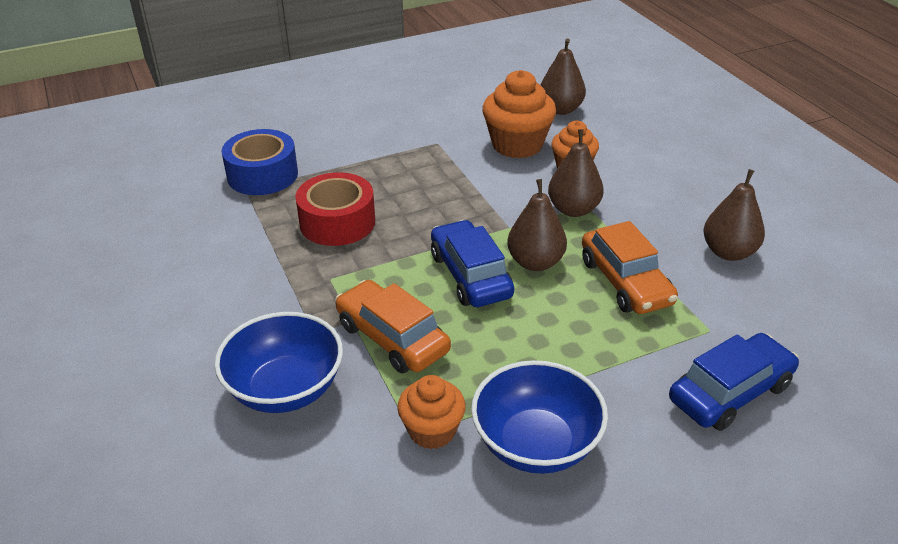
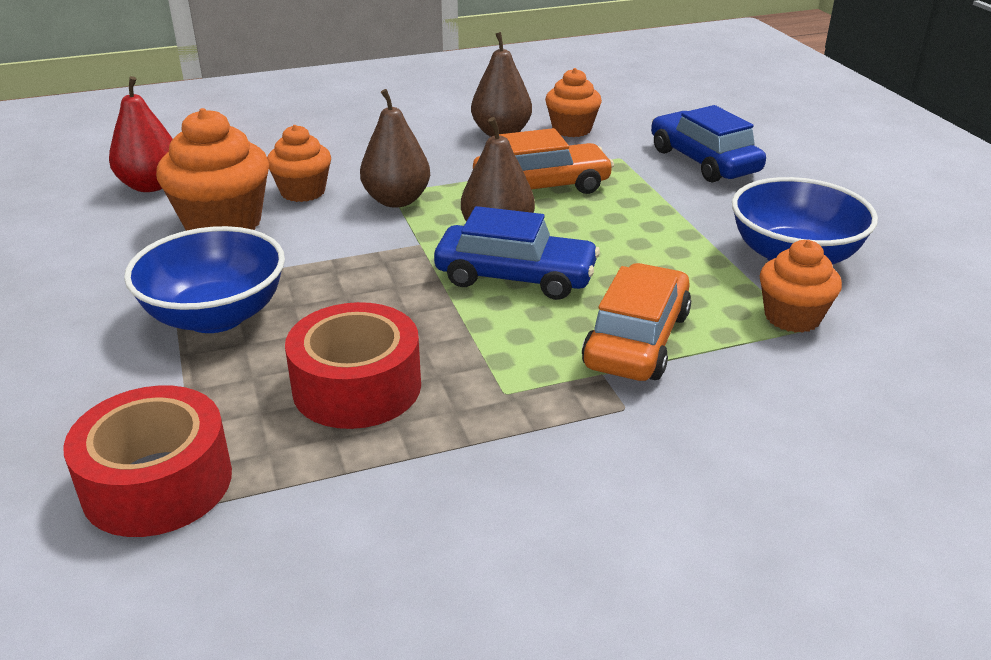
camera: 85 degrees left, 5 degrees down
(262, 175) = (157, 483): blue tape -> red tape
(285, 389) = (746, 432): blue bowl -> blue bowl (216, 316)
(392, 338) = (637, 340): orange car -> orange car turned 150 degrees clockwise
(470, 275) = (515, 277): blue car -> blue car turned 150 degrees counterclockwise
(560, 109) = (151, 186): brown pear -> red pear
(763, 296) = (572, 129): none -> orange cupcake

